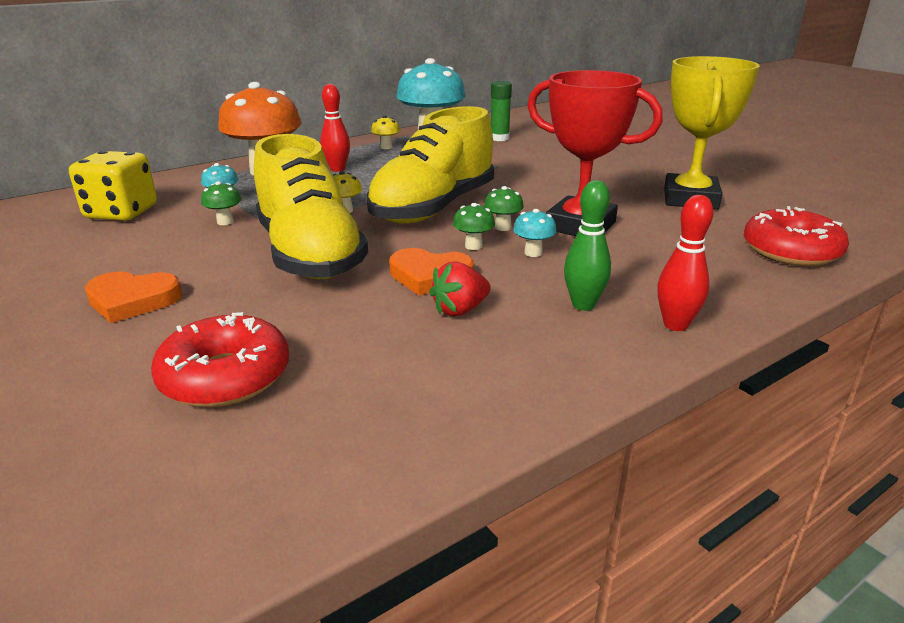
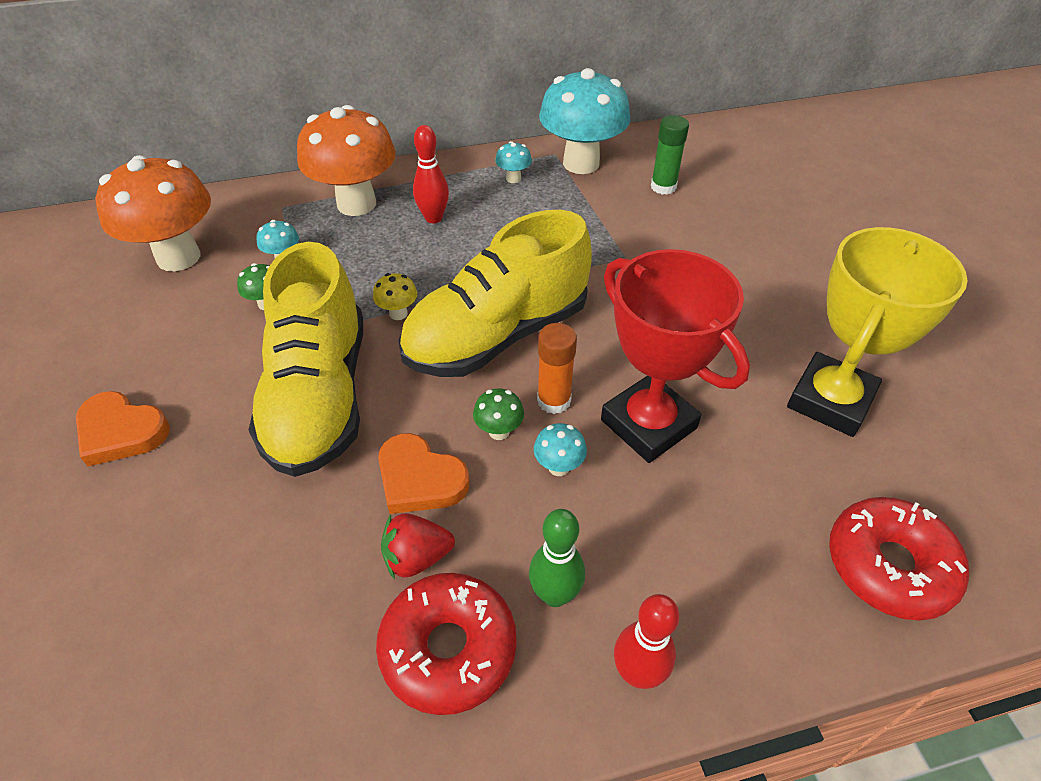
camera: 20 degrees right, 20 degrees up
(122, 212) = (178, 257): yellow dice -> orange mushroom
(225, 377) = (143, 597): red donut -> red donut (448, 648)
(386, 147) = (513, 178): yellow mushroom -> turquoise mushroom
(503, 227) = (554, 400): green mushroom -> orange glue stick

